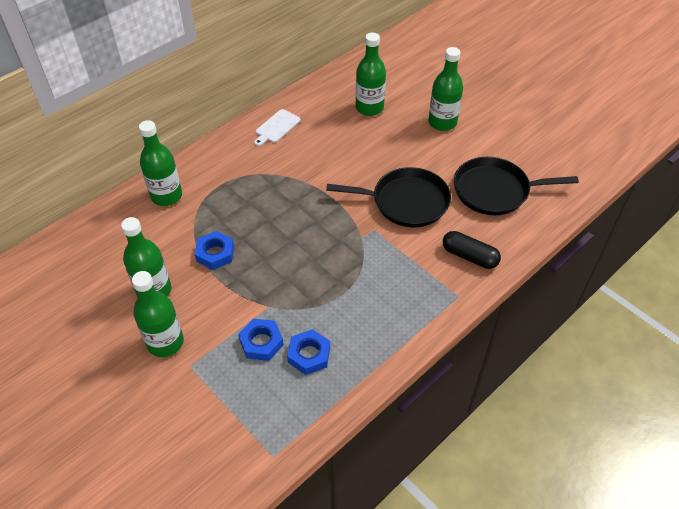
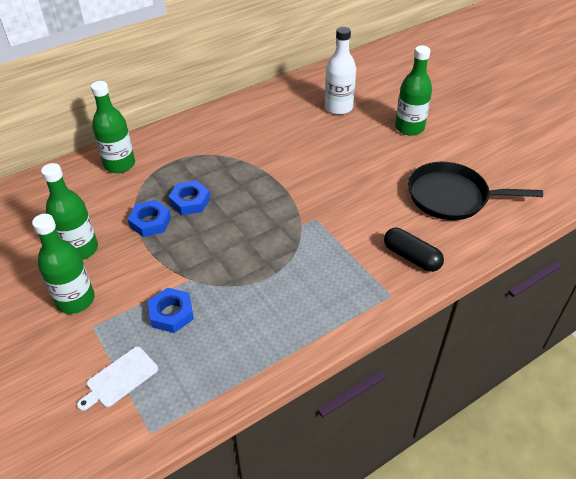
camera: 10 degrees right, 5 degrees down
(276, 127) = (242, 115): white cutting board -> white cutting board (120, 378)
(309, 355) = (217, 333): blue nut -> blue nut (190, 201)
(369, 108) = (338, 107): green bottle -> white bottle
(406, 202) = (355, 196): black pan -> none

